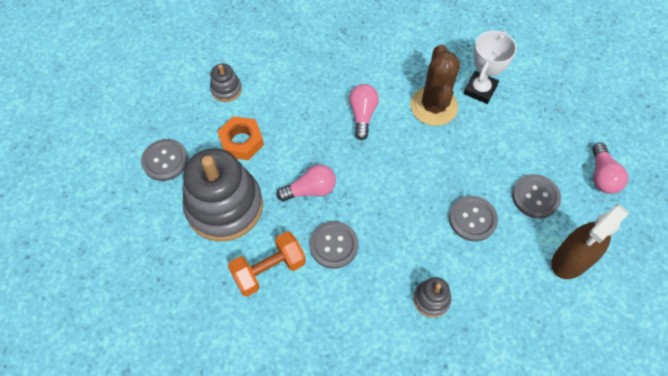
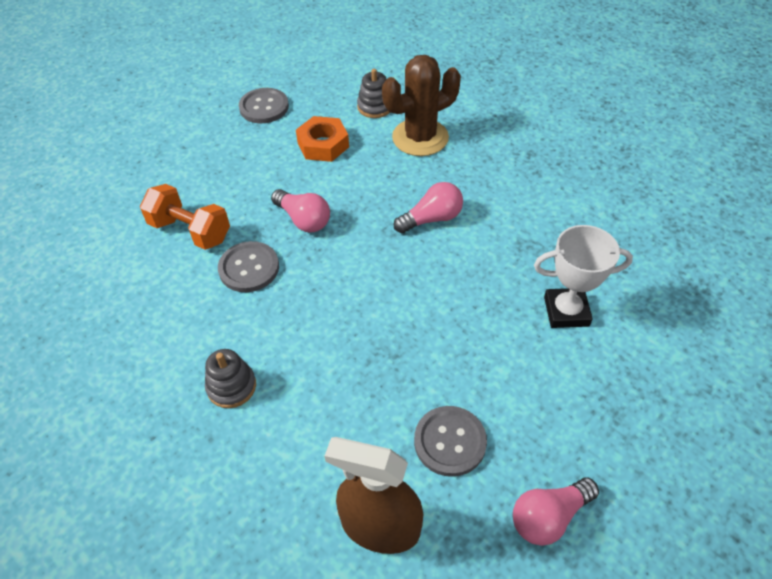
camera: 60 degrees right, 10 degrees down
(224, 206) = (241, 167): grey stacking toy -> none
(434, 106) = (499, 276): brown cactus -> brown cactus (420, 137)
(472, 219) = (367, 383): grey button -> none

